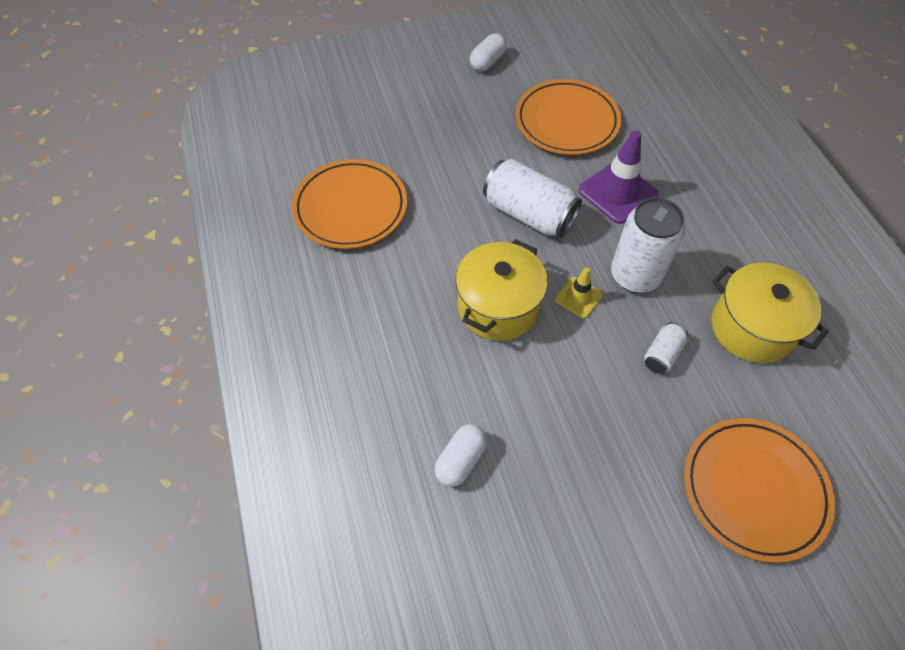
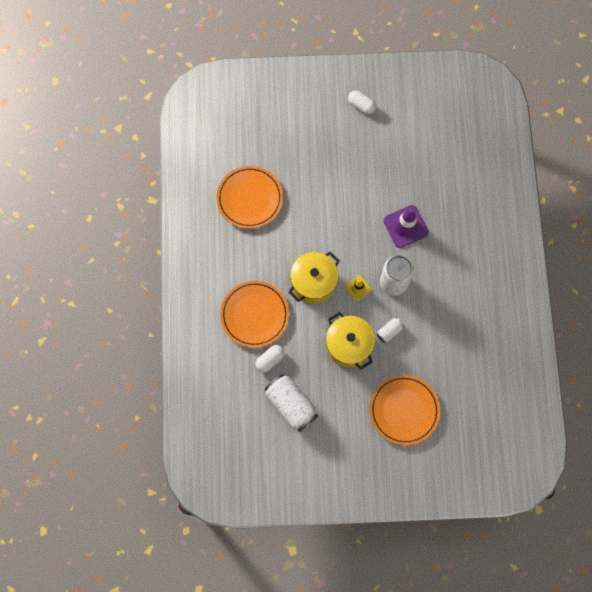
camera: 15 degrees right, 15 degrees up
(487, 62) = (361, 106): white capsule -> white capsule turned 75 degrees clockwise
(529, 214) = (349, 228): white can -> white can (291, 404)
(566, 121) = (395, 167): orange plate -> orange plate (254, 315)
(752, 328) = (443, 329): yellow pot -> yellow pot (348, 345)

